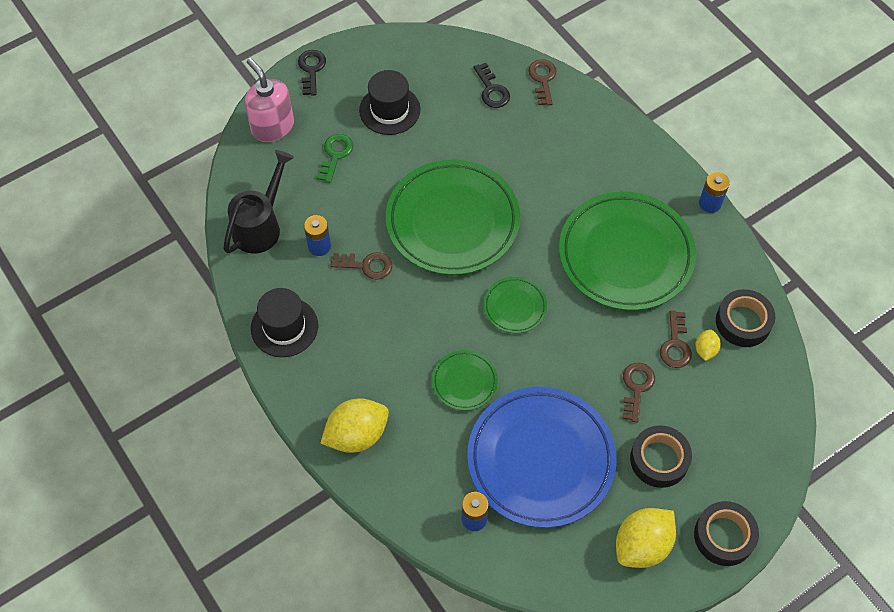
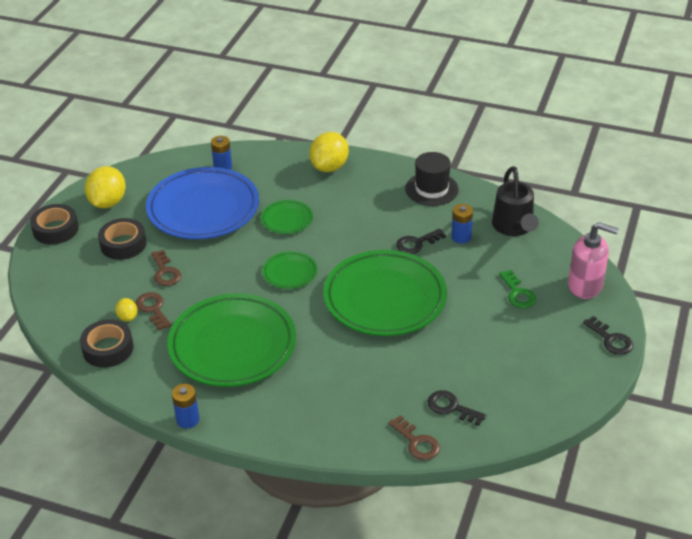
camera: 145 degrees right, 20 degrees down
(367, 265) = (416, 243): brown key -> black key
(389, 110) = (515, 345): black hat -> none

